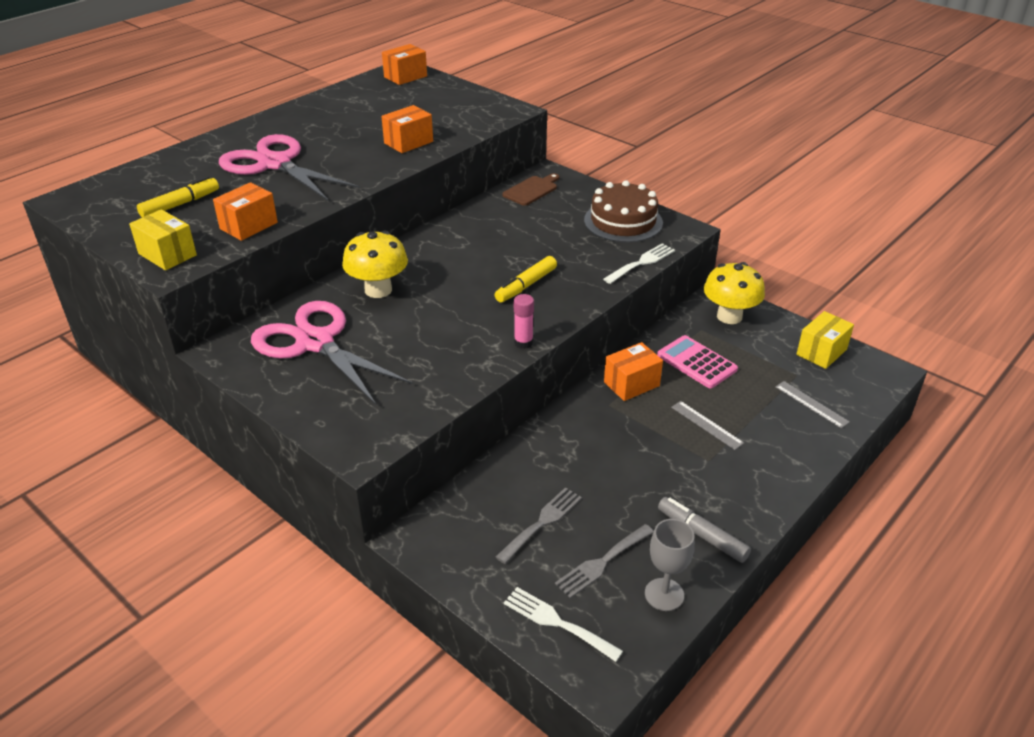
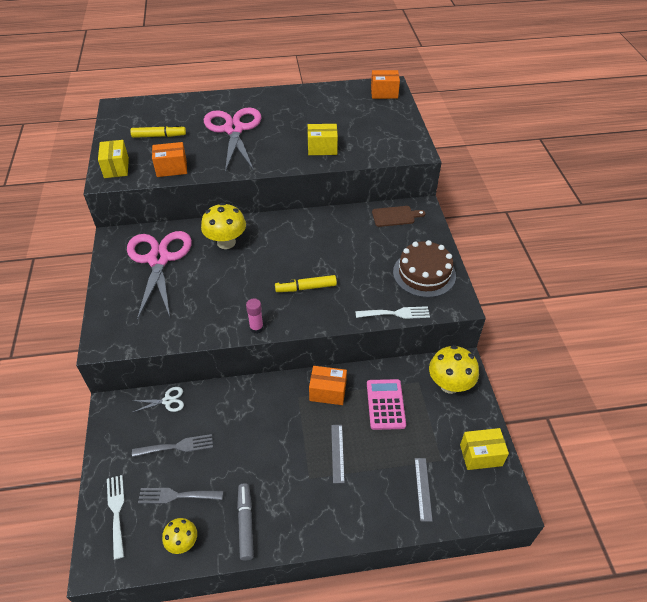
camera: 40 degrees right, 10 degrees up
(408, 142) = (322, 148): orange box -> yellow box
(473, 491) = (167, 401): none -> white scissors
(664, 594) = (183, 542): grey goblet -> yellow mushroom

